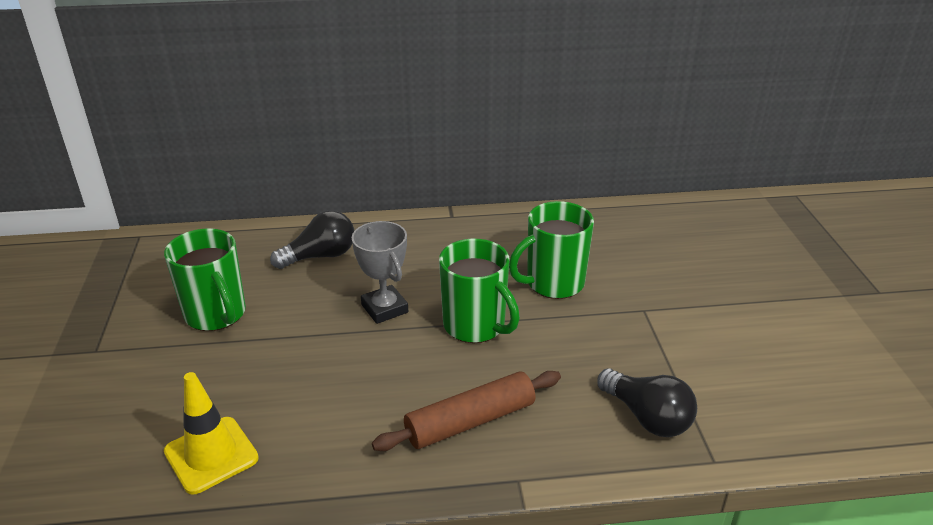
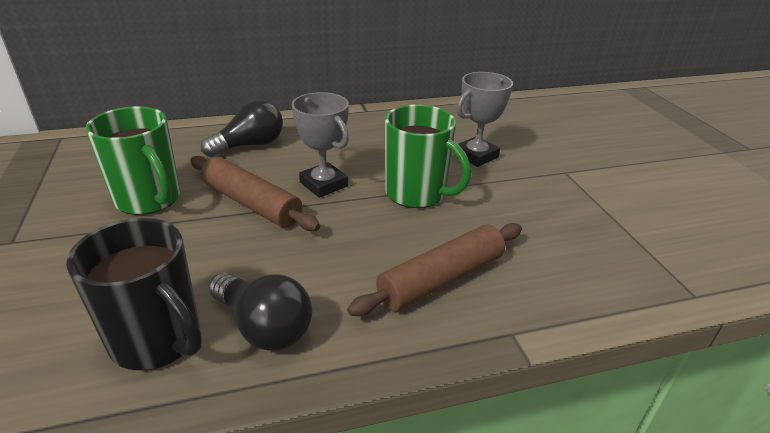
camera: 10 degrees left, 0 degrees up
(211, 455) = (158, 340): yellow traffic cone -> black mug
(311, 326) = (252, 203): none -> brown rolling pin
(553, 283) = (476, 156): green mug -> grey trophy
(647, 417) = (612, 261): black light bulb -> black light bulb (264, 327)

